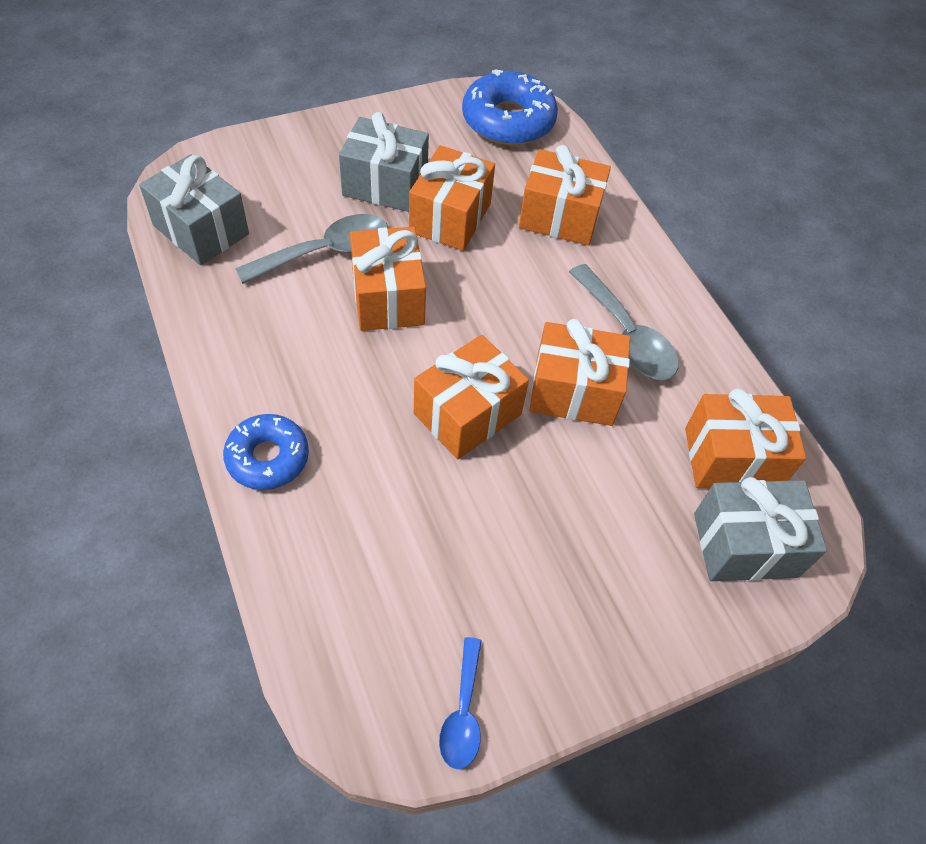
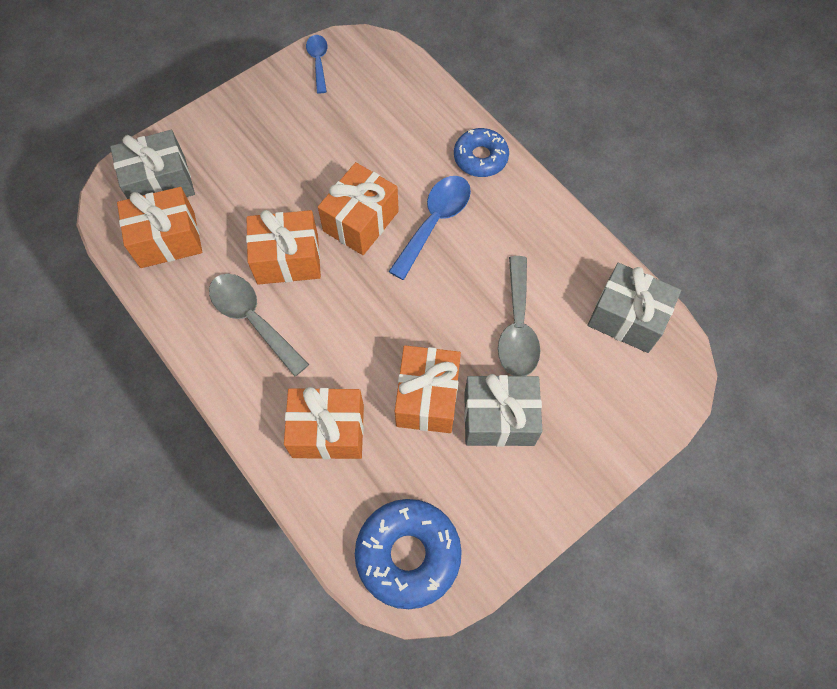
camera: 170 degrees right, 10 degrees up
(326, 252) = (517, 327): grey spoon -> grey spoon turned 45 degrees counterclockwise
(371, 387) = (434, 222): none -> blue spoon
(388, 298) = (450, 298): orange gift -> none

